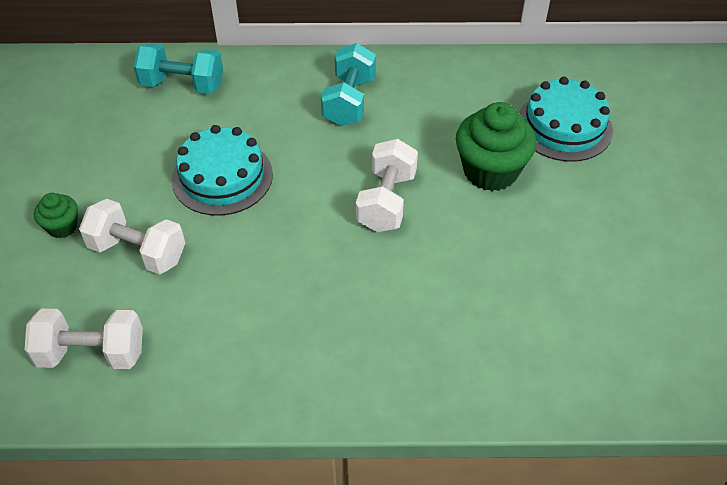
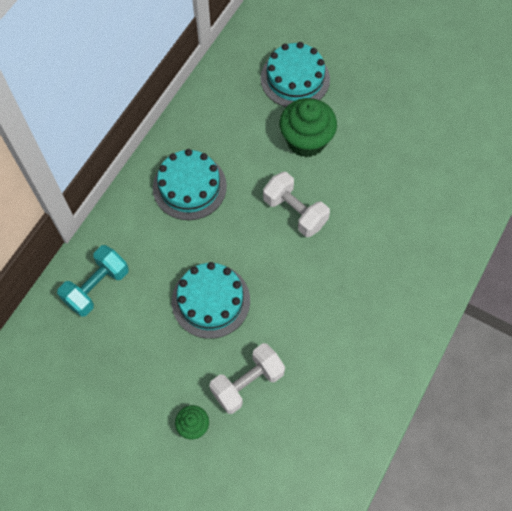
camera: 60 degrees left, 15 degrees up
(92, 353) = (317, 443): white dumbbell -> none
(349, 101) = (189, 186): turquoise dumbbell -> turquoise cake

